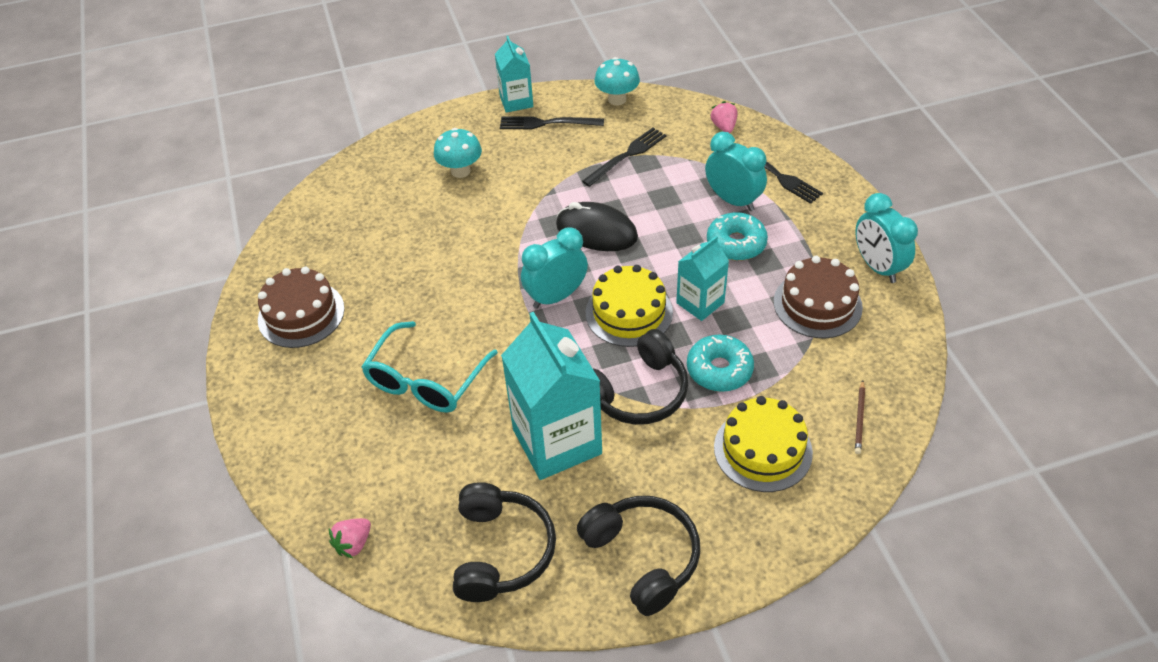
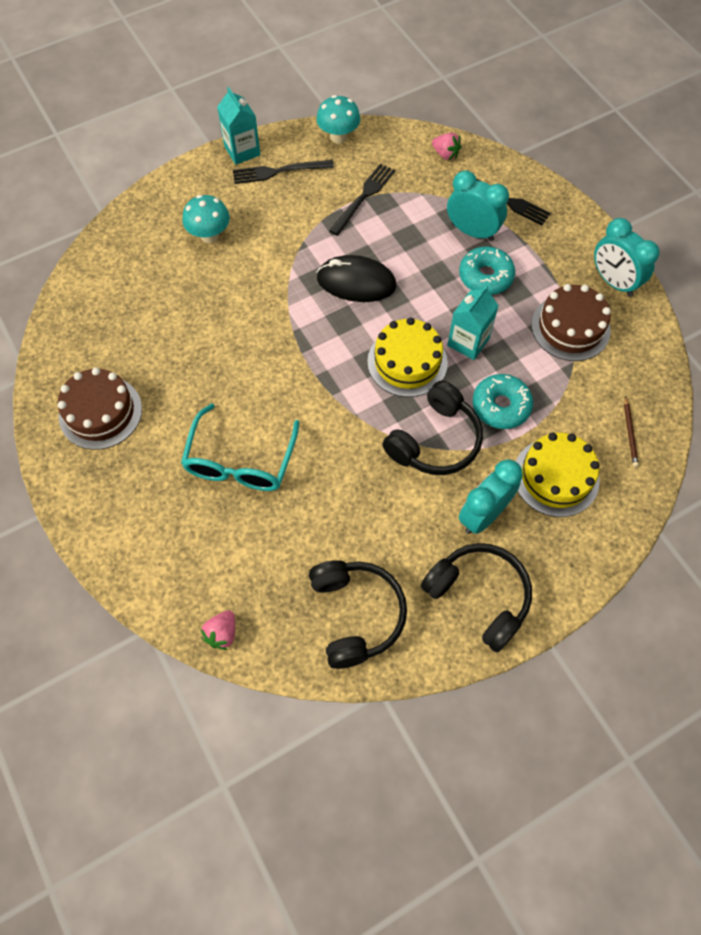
camera: 15 degrees left, 15 degrees up
(556, 297) = (337, 356): turquoise clock -> turquoise clock (483, 515)
(557, 441) = (376, 501): turquoise carton -> none
(724, 127) = (445, 154): pink strawberry -> pink strawberry turned 150 degrees clockwise

